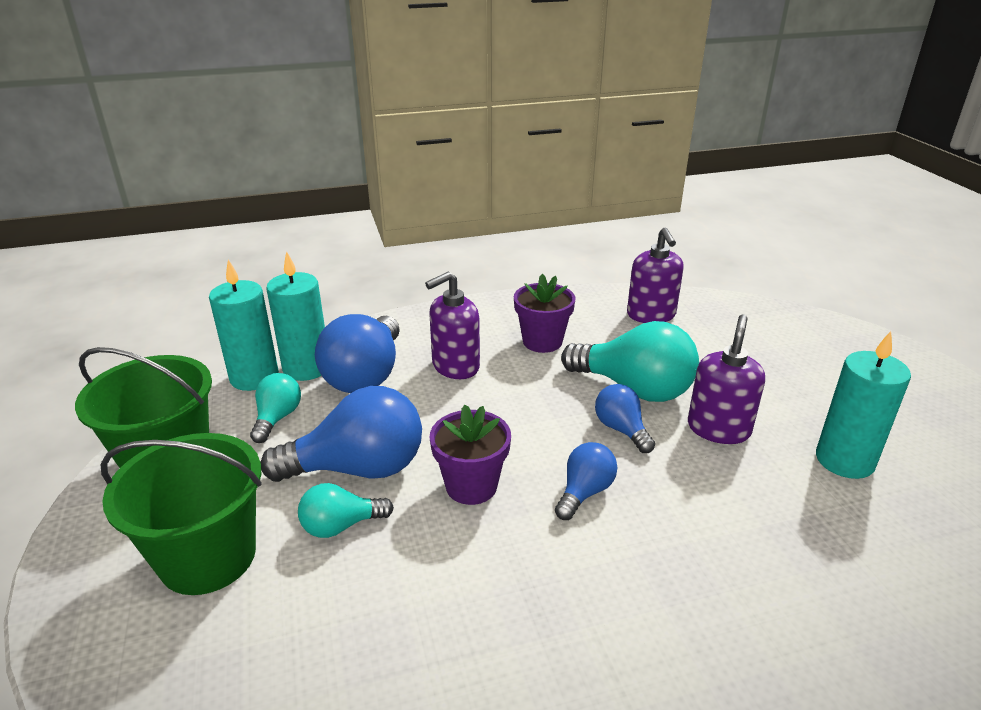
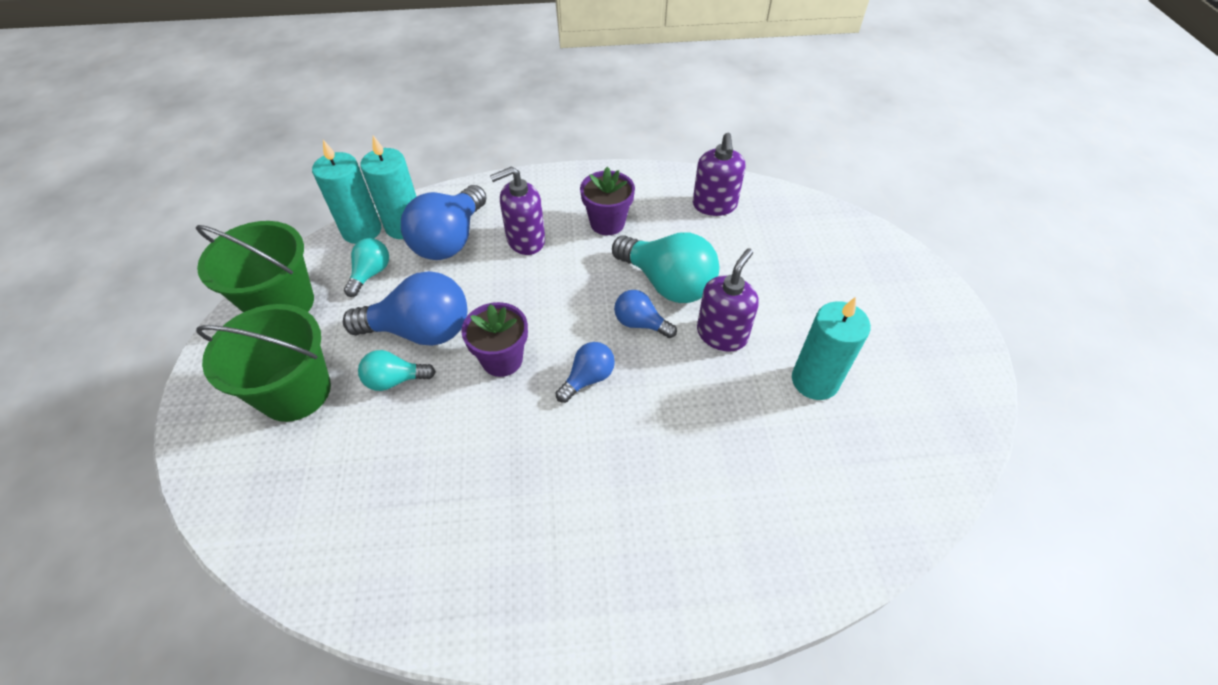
camera: 10 degrees right, 20 degrees up
(621, 429) = (640, 323): blue light bulb -> blue light bulb turned 45 degrees counterclockwise

